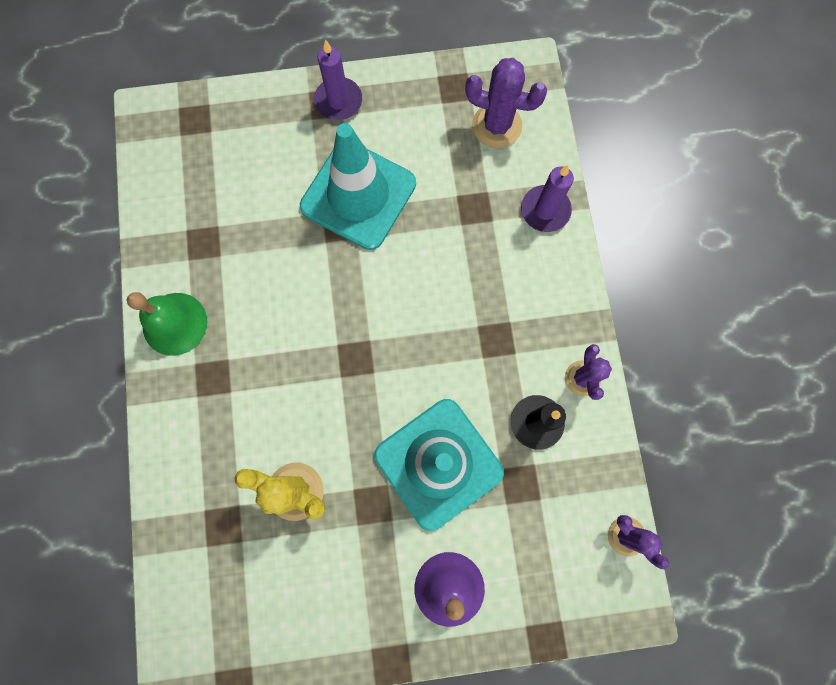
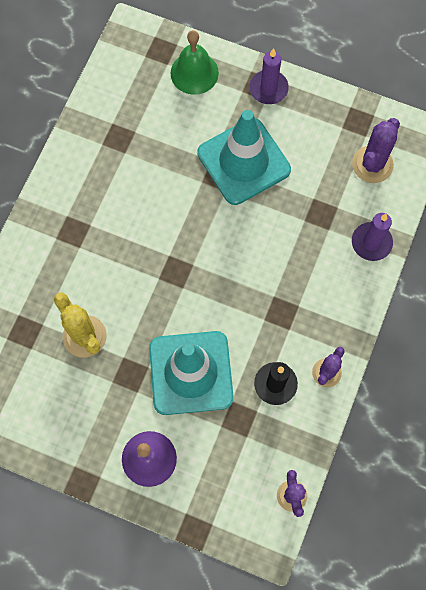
camera: 30 degrees right, 5 degrees down
(175, 323) = (69, 182): green bell -> green bell (194, 73)
(496, 126) = (372, 164): purple cactus -> purple cactus turned 75 degrees clockwise

